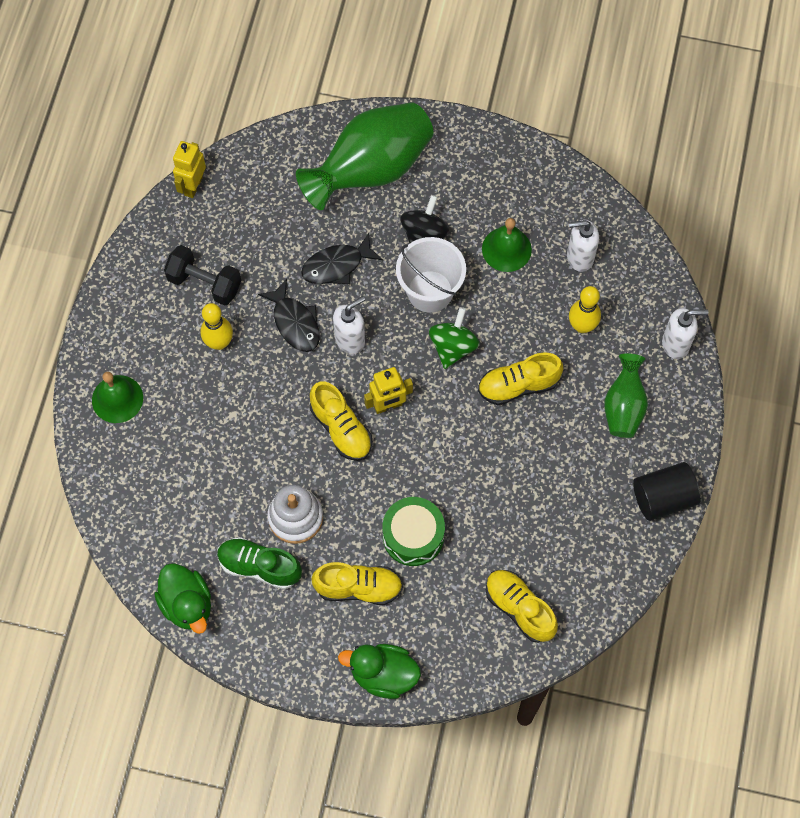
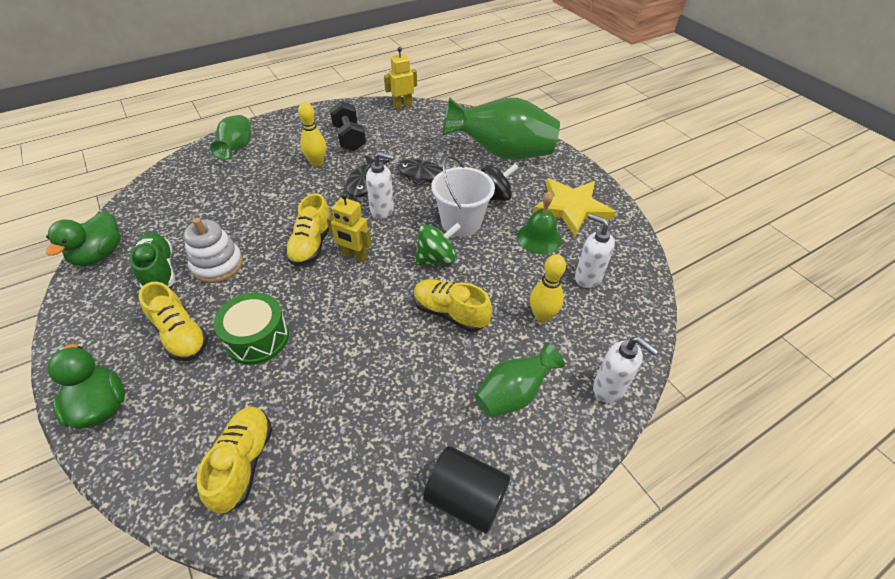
camera: 45 degrees right, 20 degrees down
(117, 399) = (237, 149): green bell -> green vase
(499, 189) = (571, 208): none -> yellow star

